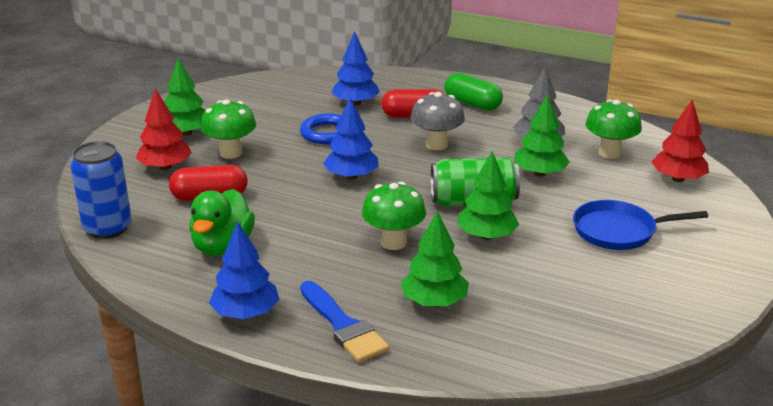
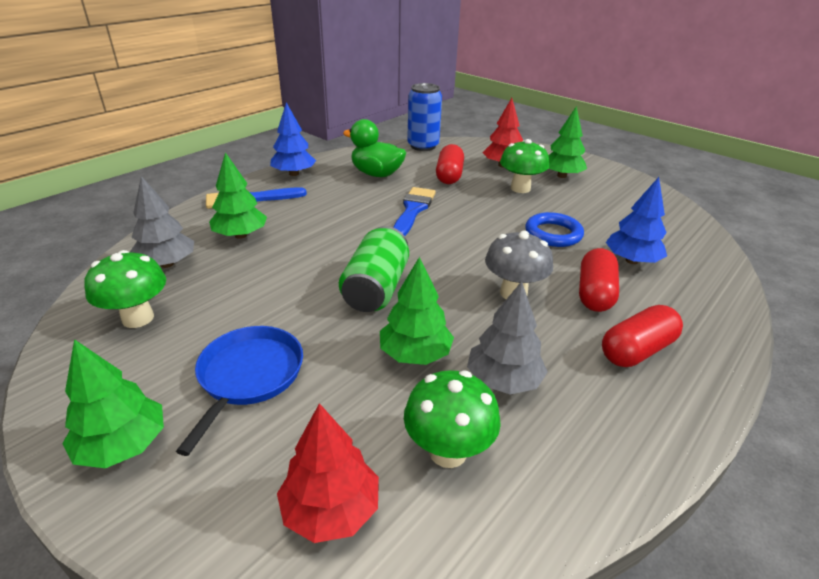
camera: 105 degrees right, 5 degrees up
(315, 206) = (413, 210): none -> blue brush
(351, 176) = (458, 233): blue tree -> none
(393, 242) = (335, 233): green mushroom -> green mushroom (138, 318)
(472, 104) = (636, 350): green capsule -> red capsule
(486, 236) = (310, 281): green tree -> green tree (123, 445)
(521, 330) = (167, 264): none -> grey tree

